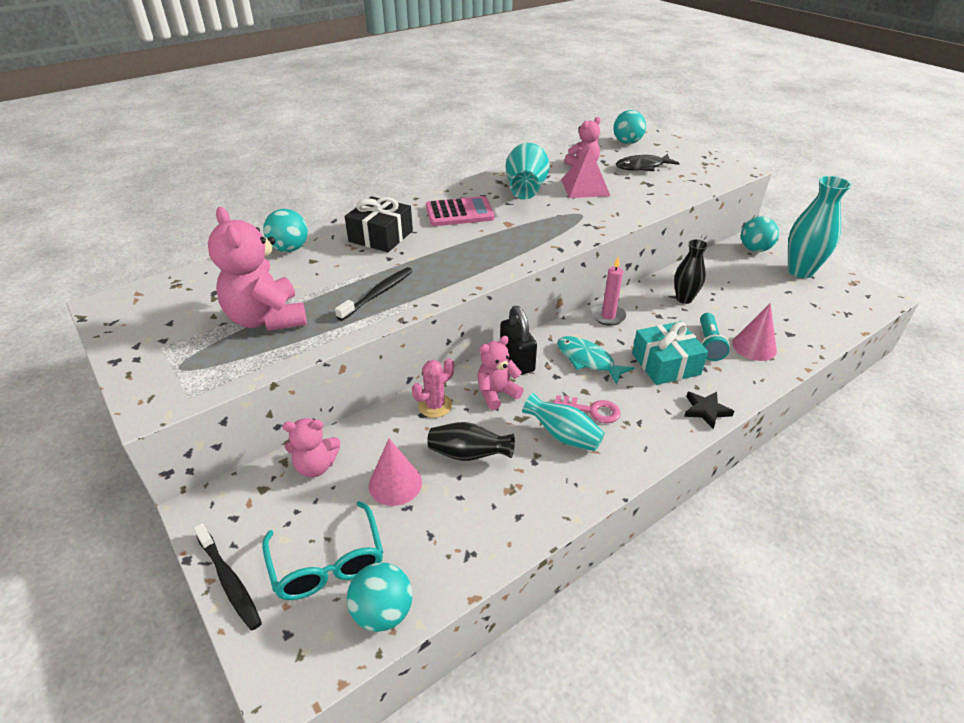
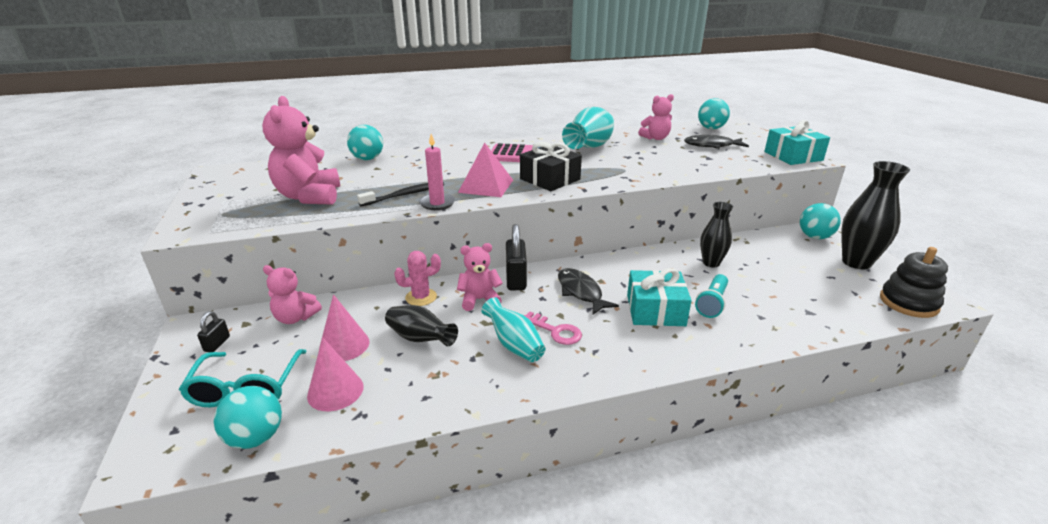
camera: 20 degrees right, 10 degrees down
(229, 581) = (168, 379): black toothbrush -> none
(250, 522) = (217, 344): none -> black padlock
(381, 236) = (442, 161): black gift -> black gift (550, 179)
(585, 187) = (644, 152): pink pyramid -> pink pyramid (486, 186)
(588, 360) = (581, 292): turquoise fish -> black fish
(608, 316) = (625, 263): pink candle -> pink candle (437, 203)
(706, 410) = (671, 357): black star -> none
(722, 169) = (793, 156): none -> turquoise gift
(754, 347) = (761, 315): pink cone -> pink cone (335, 391)
(800, 271) = (856, 262): turquoise vase -> black vase
(857, 305) = (908, 303): none -> black stacking toy

